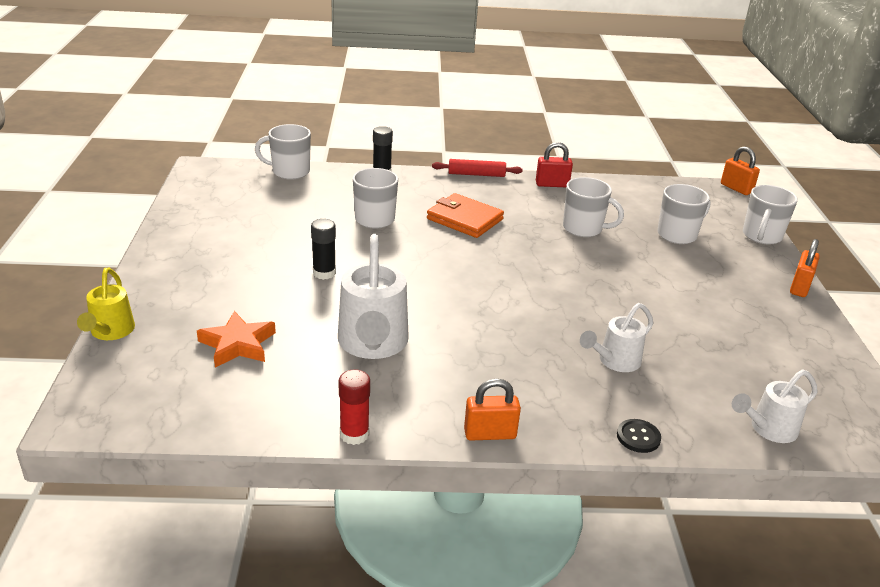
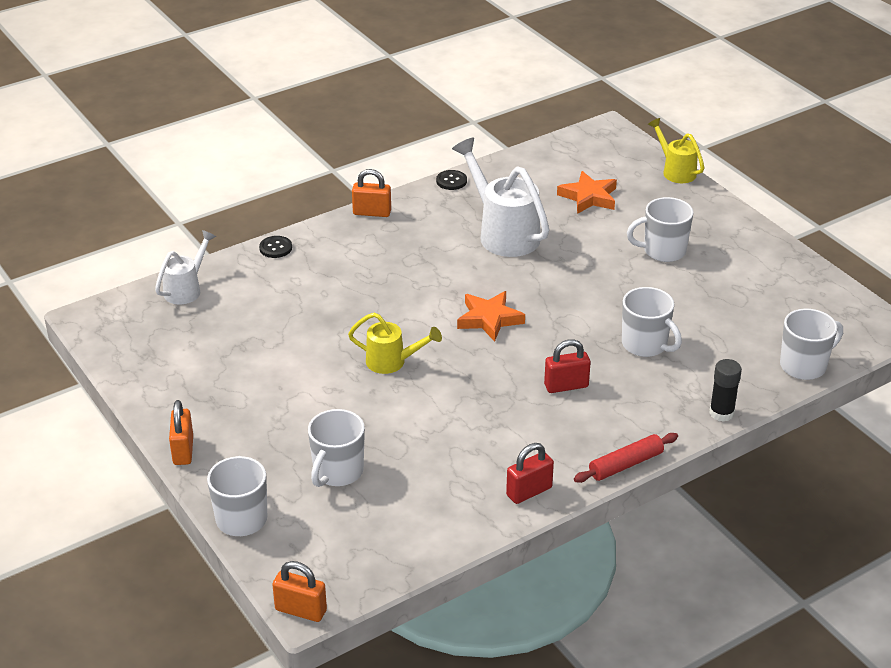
camera: 150 degrees right, 5 degrees up
(324, 273) = (609, 271): black glue stick -> none
(354, 434) = (451, 181): red glue stick -> black button
(465, 219) = (566, 386): orange wallet -> red padlock
(473, 279) = (489, 319): none -> orange star
(490, 434) = (372, 212): orange padlock -> orange padlock turned 45 degrees clockwise
(584, 229) = (441, 431): white mug -> white mug (663, 251)
(586, 281) = (392, 362): none -> yellow watering can
(615, 361) = (321, 294): white watering can -> none

